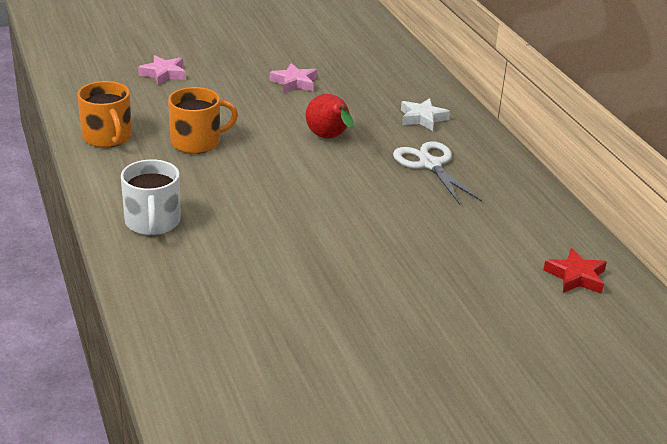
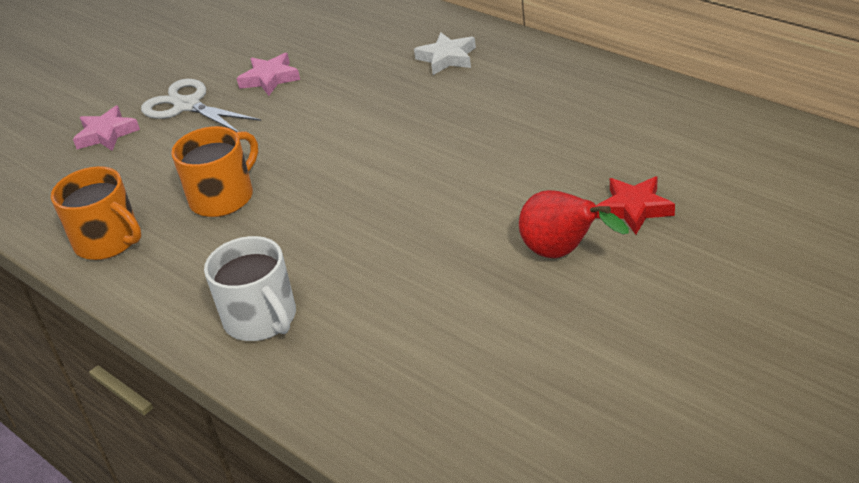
camera: 20 degrees left, 5 degrees up
(329, 138) = (369, 125): red pear -> red pear (563, 253)
(430, 164) = (504, 105): white scissors -> white scissors (187, 106)
(576, 276) = (763, 158): red star -> red star (634, 209)

